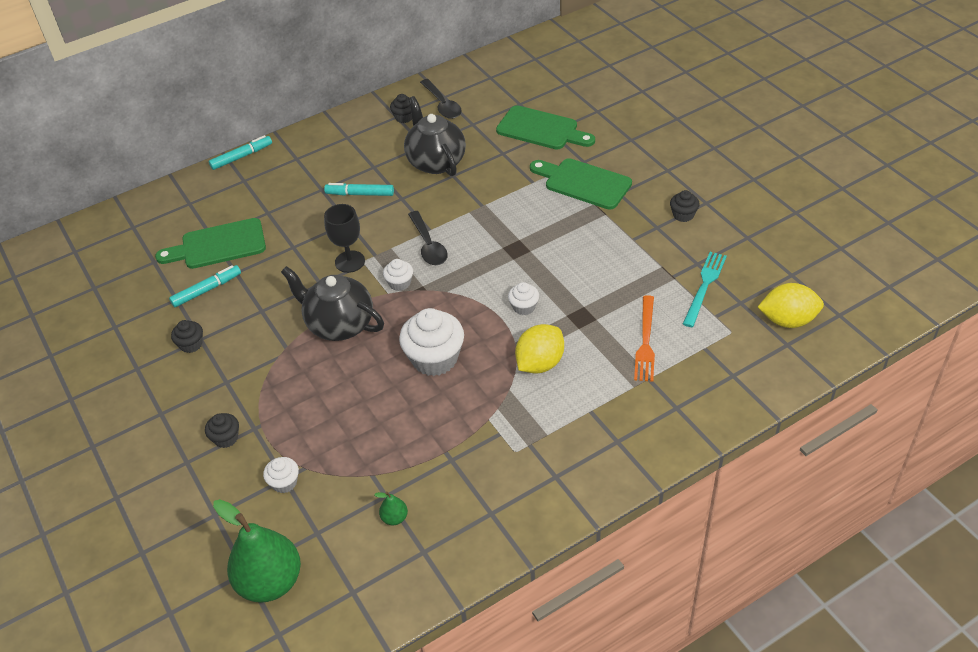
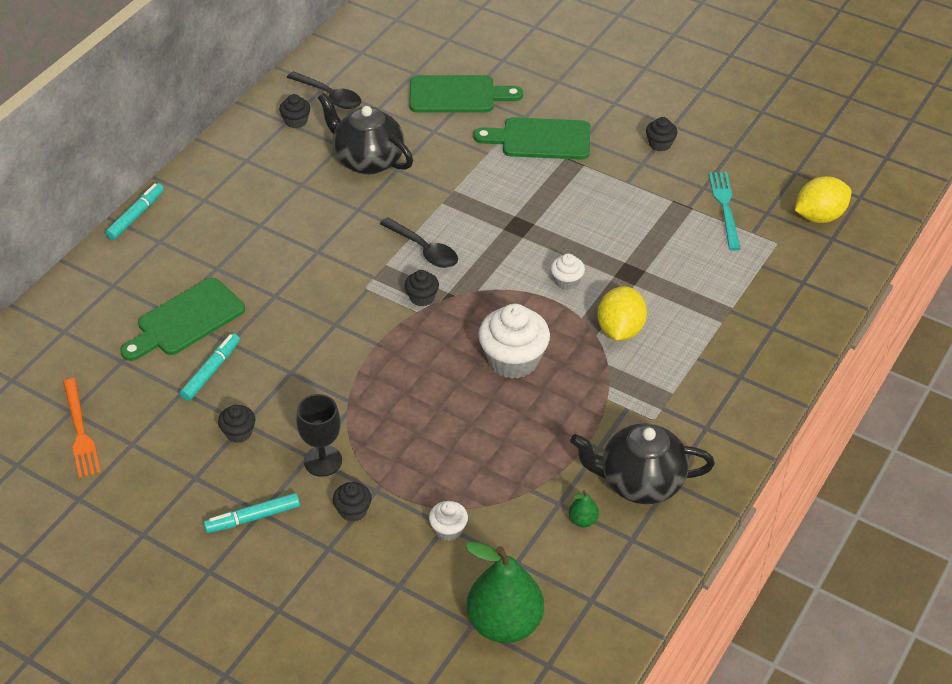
camera: 30 degrees left, 0 degrees up
(339, 324) = (388, 359): black teapot -> black teapot (640, 482)
(350, 261) = (351, 292): black goblet -> black goblet (323, 461)
(360, 194) = (308, 218): turquoise marker -> turquoise marker (253, 518)
(399, 283) = (422, 297): white cupcake -> black cupcake
(645, 341) = (705, 277): orange fork -> orange fork (80, 431)

